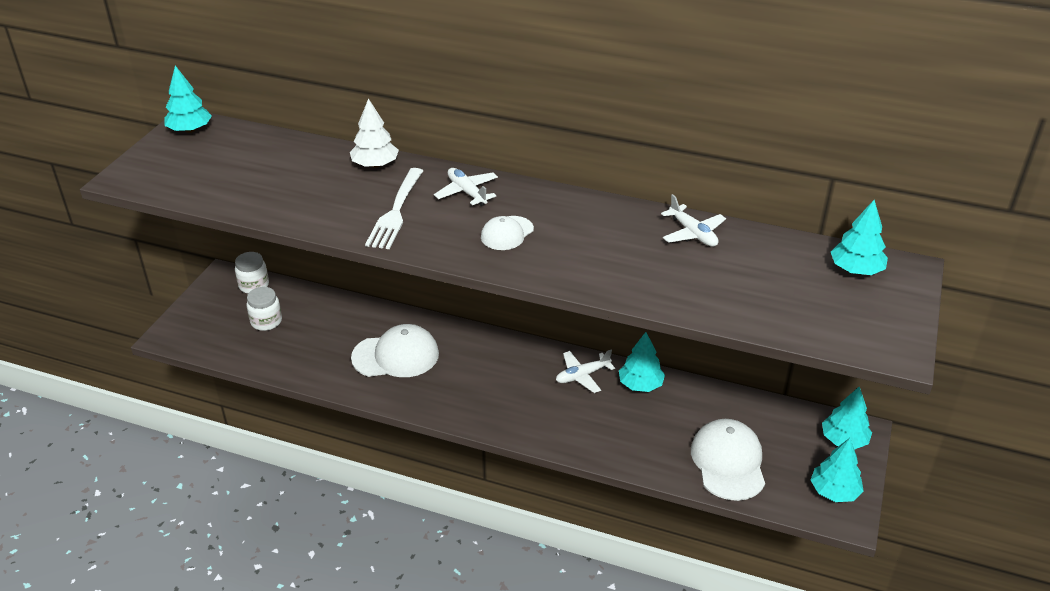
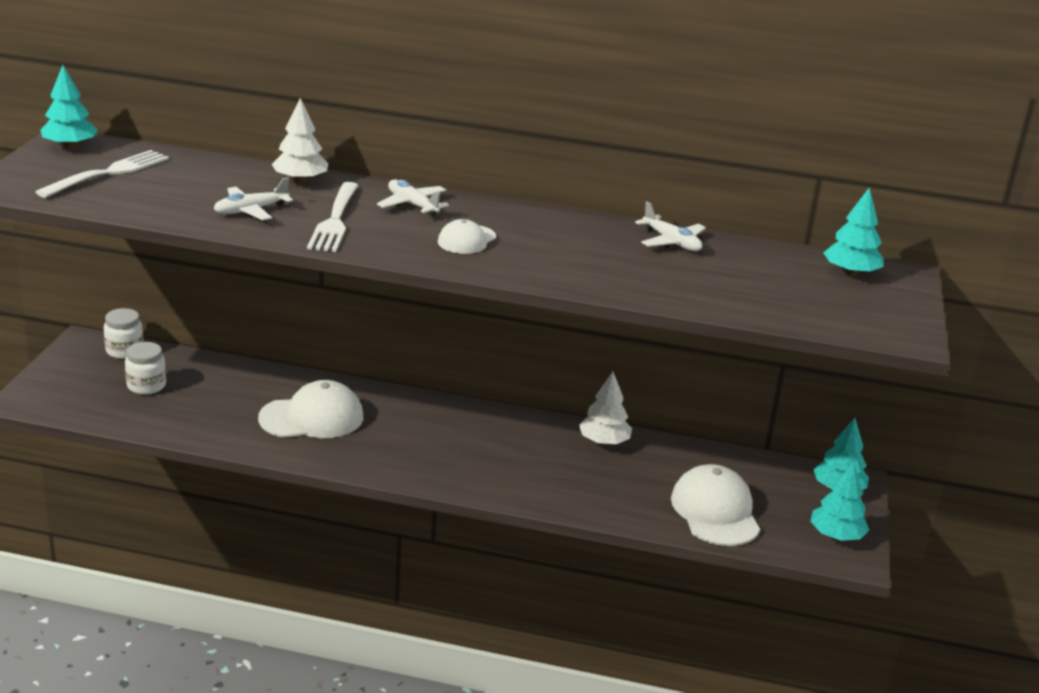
camera: 10 degrees left, 10 degrees down
(214, 161) = (107, 173): none -> white fork
(582, 376) = (536, 434): white plane -> white plane (251, 210)
(640, 385) = (604, 442): turquoise tree -> white tree

